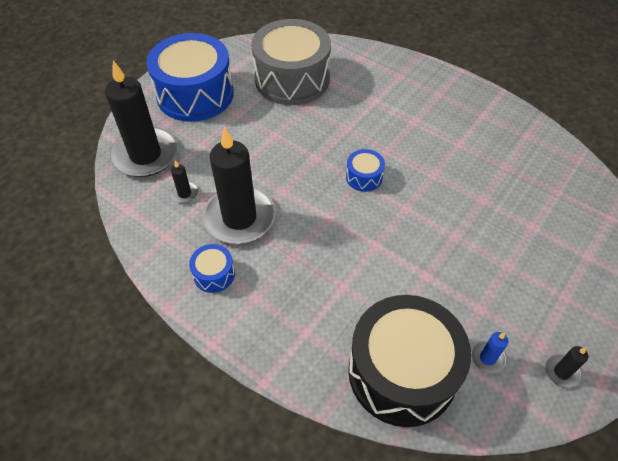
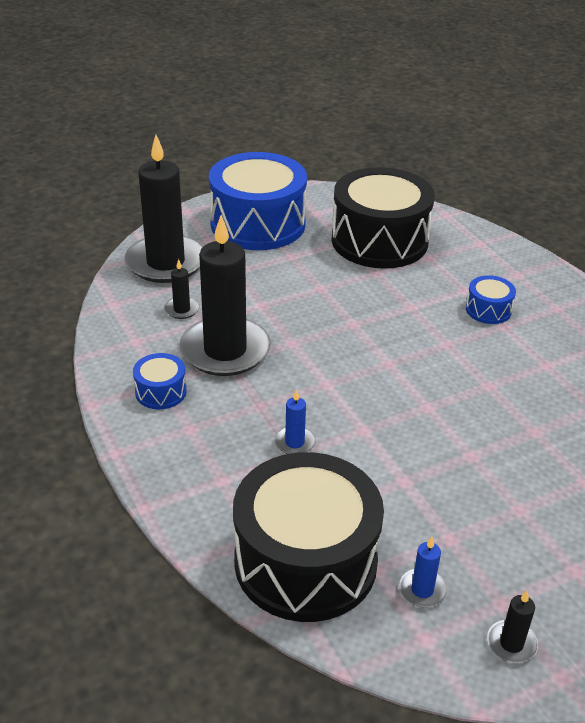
camera: 25 degrees right, 15 degrees down
(292, 79) = (379, 241): grey drum -> black drum
(336, 277) = (294, 442): none -> blue candle
(364, 177) = (398, 360): blue drum -> blue drum (488, 310)

